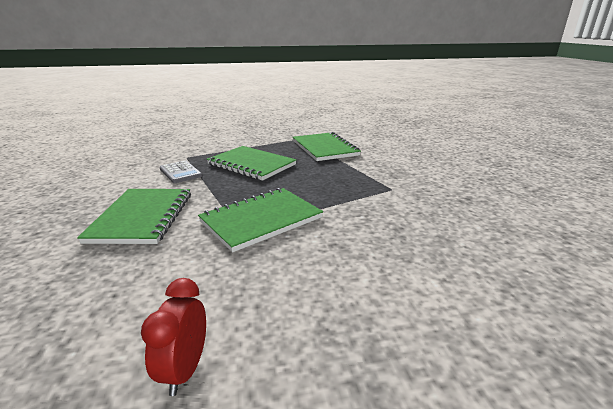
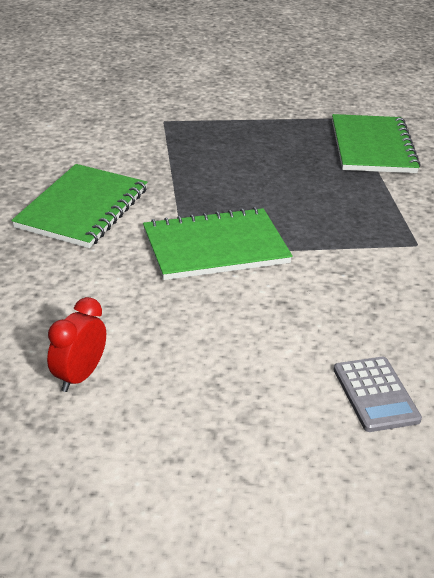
camera: 20 degrees right, 10 degrees up
(180, 172) = (147, 148): grey calculator -> grey calculator (375, 394)
(251, 164) = (246, 155): green notebook -> none

